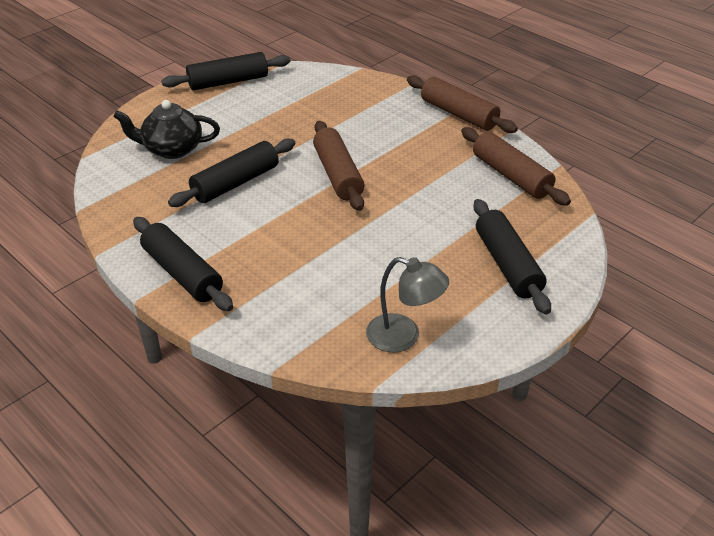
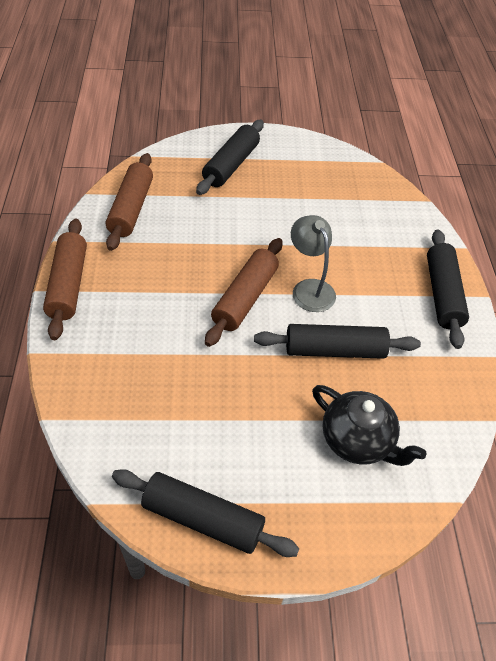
camera: 140 degrees left, 10 degrees up
(404, 337) = (341, 171): grey lamp -> grey lamp (309, 288)

